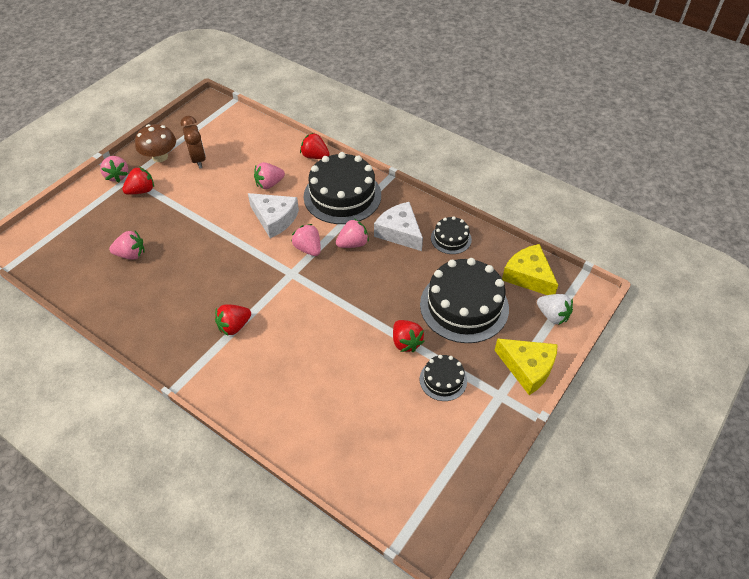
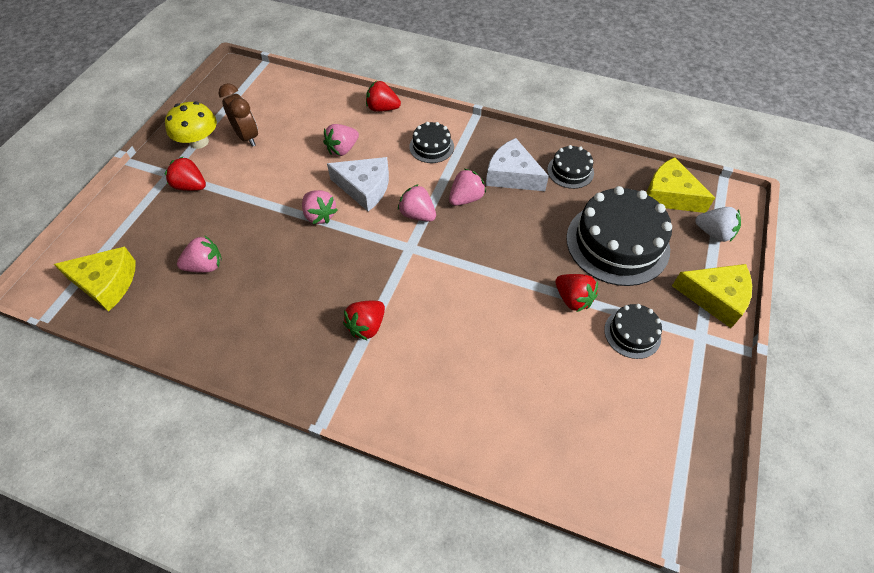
camera: 15 degrees left, 5 degrees up
(56, 252) = (107, 283): none -> yellow cheese
(117, 176) = (153, 174): pink strawberry -> pink strawberry (319, 215)
(141, 191) = (190, 186): red strawberry -> red strawberry turned 105 degrees counterclockwise
(160, 157) = (199, 142): brown mushroom -> yellow mushroom
(342, 195) = (431, 147): black cake -> black cake, size x0.50

